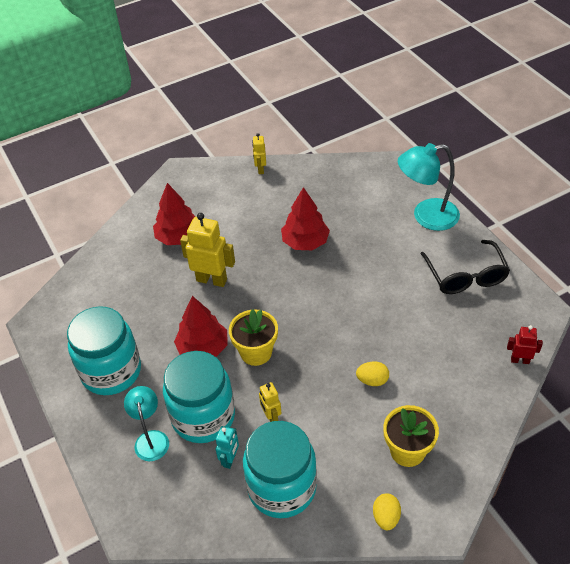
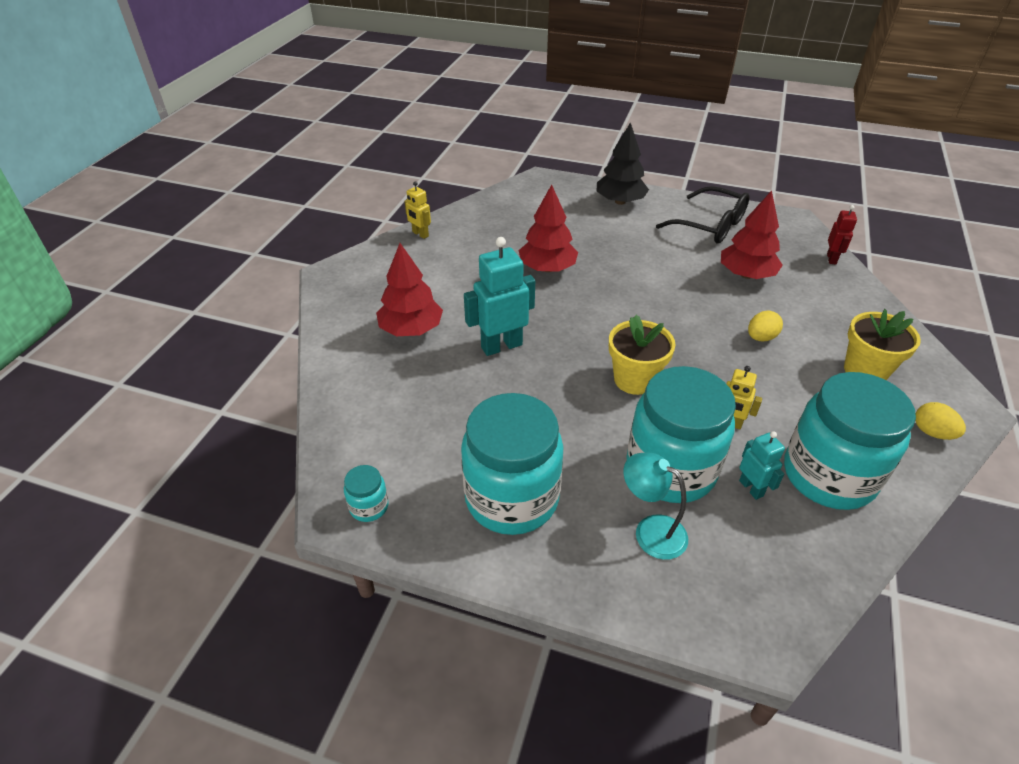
camera: 45 degrees left, 5 degrees down
(49, 328) = (369, 507): none -> turquoise jar
(203, 348) = (579, 409): red tree -> red tree (746, 275)
(212, 280) = (501, 346): yellow robot -> turquoise robot
(426, 216) = (620, 201): turquoise lamp -> black tree
(520, 360) = (831, 259): red robot -> red robot turned 135 degrees clockwise

